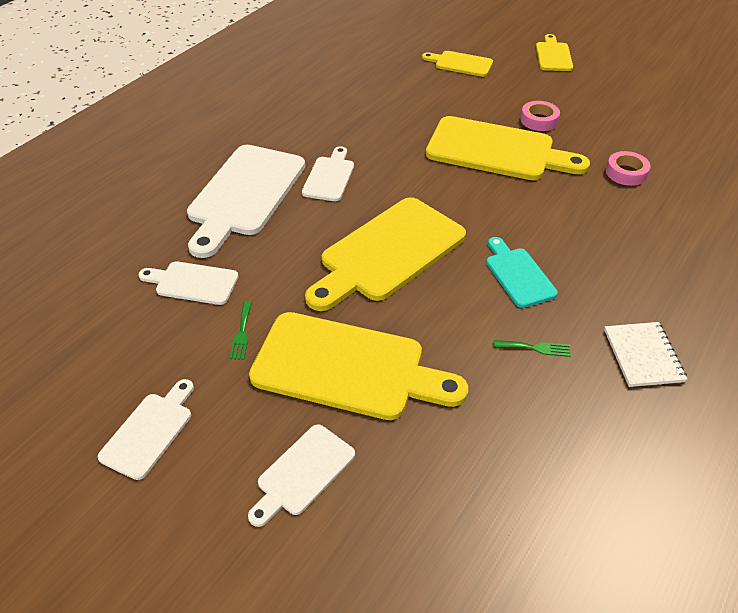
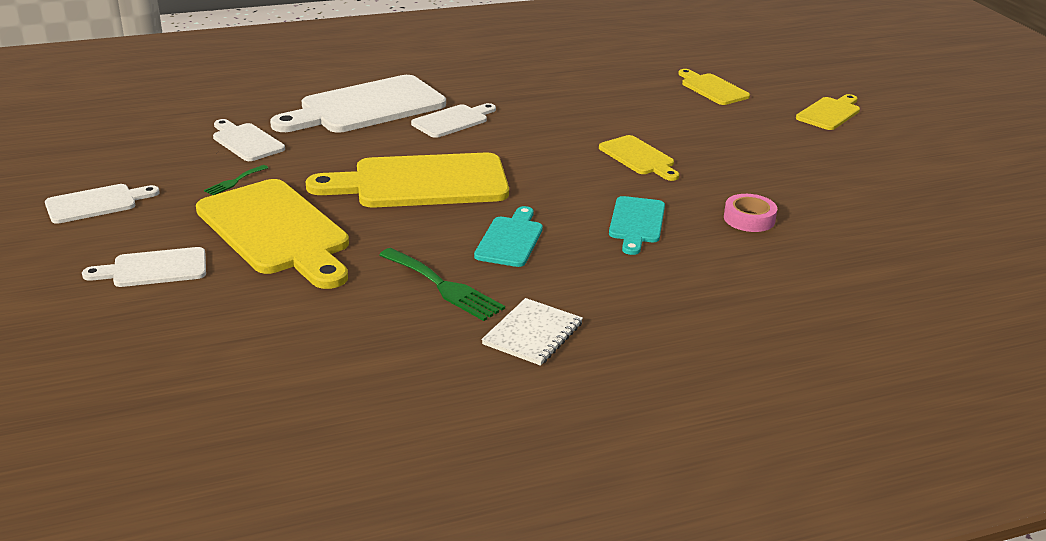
camera: 35 degrees right, 15 degrees down
(497, 151) = (639, 157): yellow cutting board -> yellow cutting board, size x0.52
(535, 348) = (444, 287): green fork -> green fork, size x1.86
(539, 120) = (723, 152): pink tape -> none
(571, 213) = (636, 223): none -> turquoise cutting board

